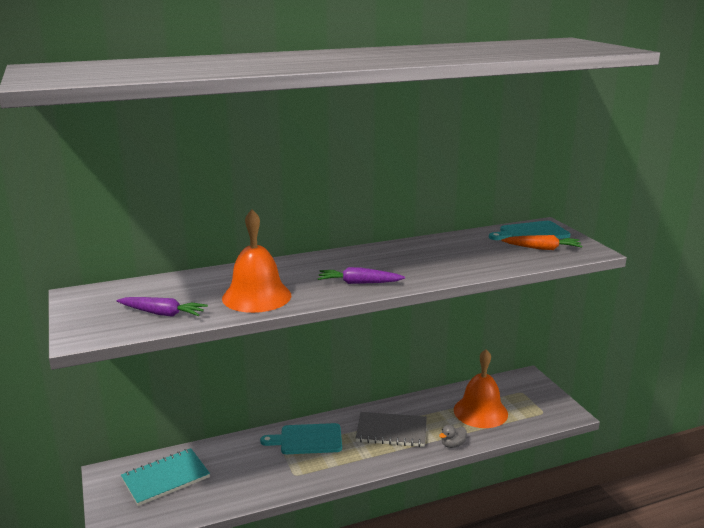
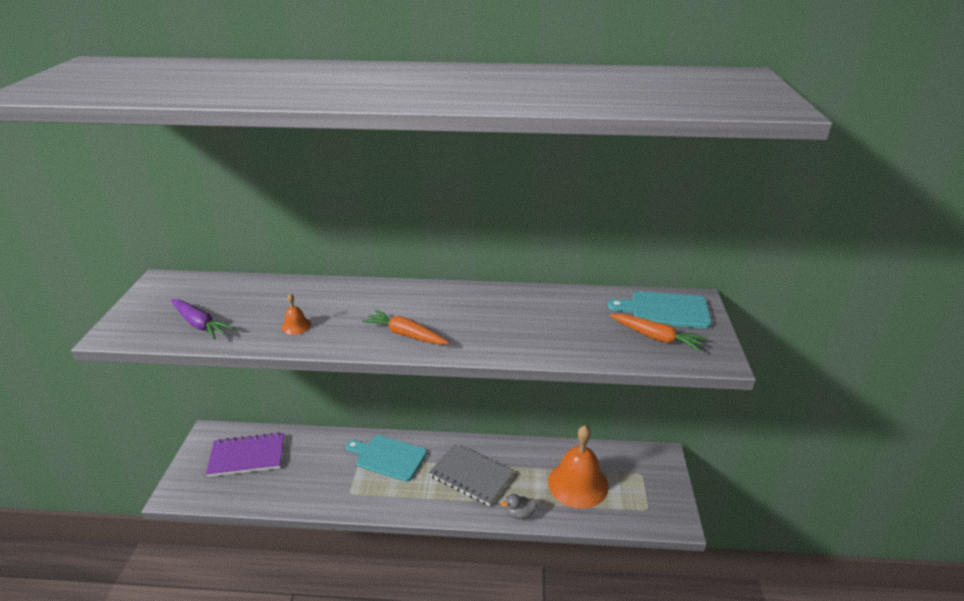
camera: 25 degrees right, 10 degrees up
(166, 478) = (247, 456): turquoise notebook -> purple notebook
(256, 296) = (296, 326): orange bell -> orange bell, size x0.40
(359, 283) = (406, 334): purple carrot -> orange carrot

